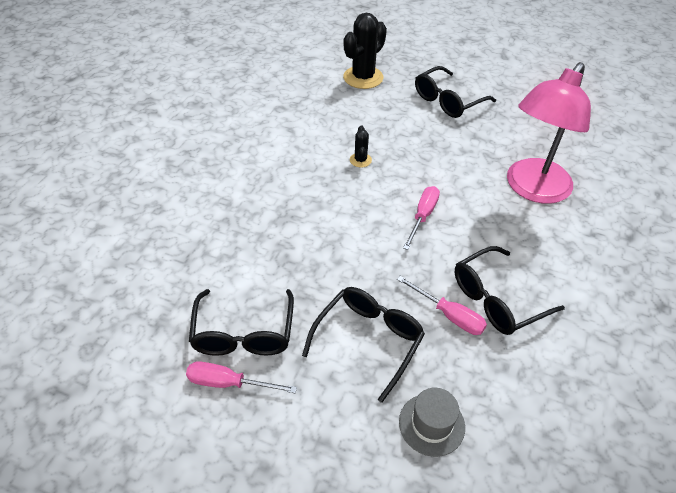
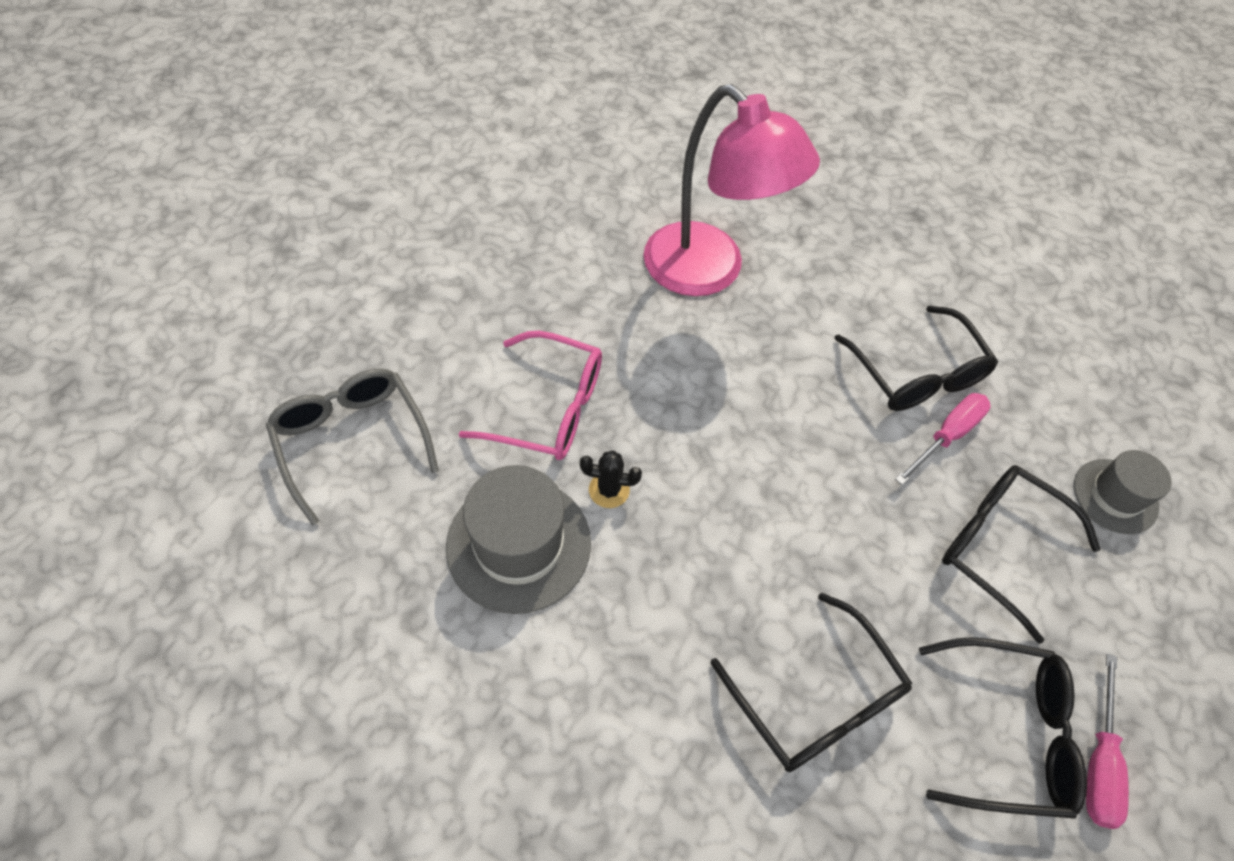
camera: 85 degrees left, 10 degrees up
(322, 133) = (519, 544): none -> grey hat
(363, 77) = (351, 440): black cactus -> grey glasses
(403, 134) = (549, 408): none -> pink glasses
(422, 216) = (756, 424): pink screwdriver -> none
(448, 101) = (468, 320): black glasses -> black glasses (816, 699)

